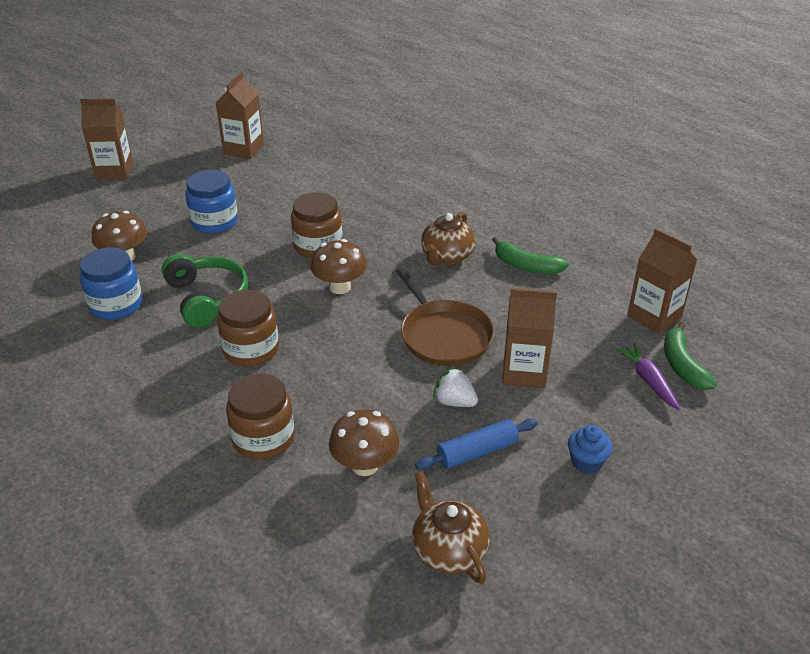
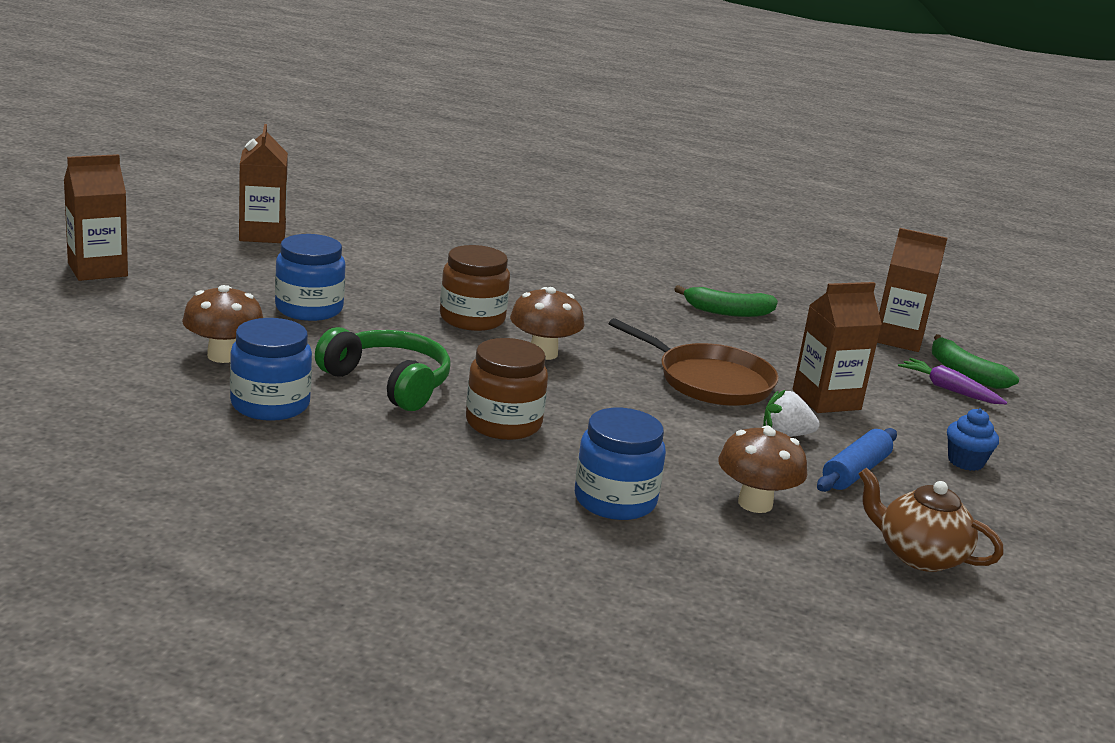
camera: 30 degrees left, 15 degrees down
(263, 438) = (615, 500): brown jar -> blue jar
(446, 257) = (634, 313): brown teapot -> none

